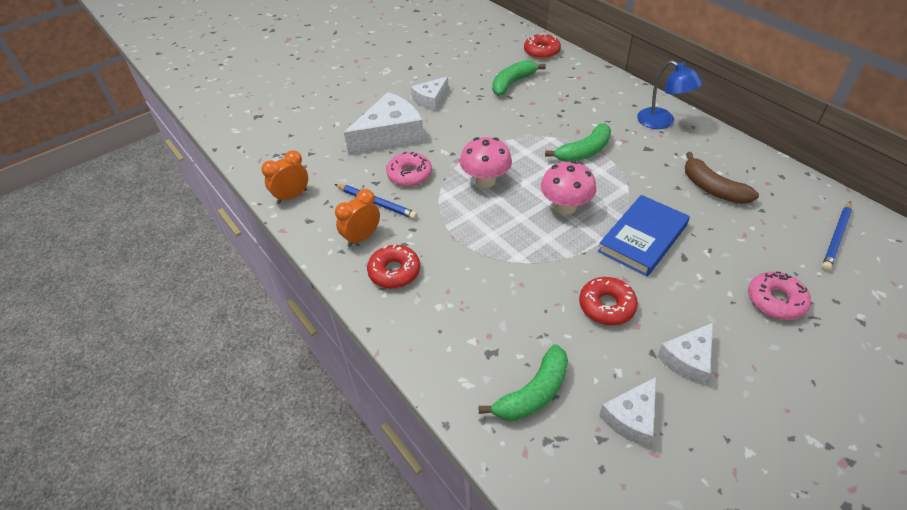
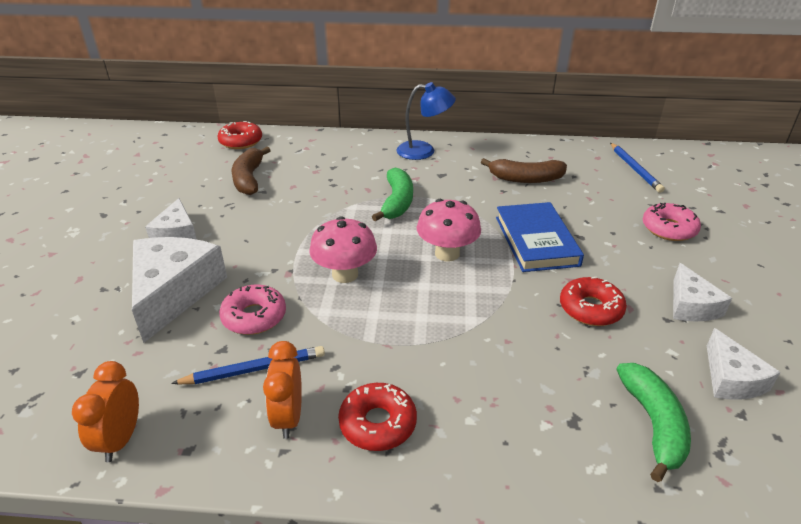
camera: 50 degrees left, 10 degrees down
(512, 83) = (249, 179): green banana -> brown banana

